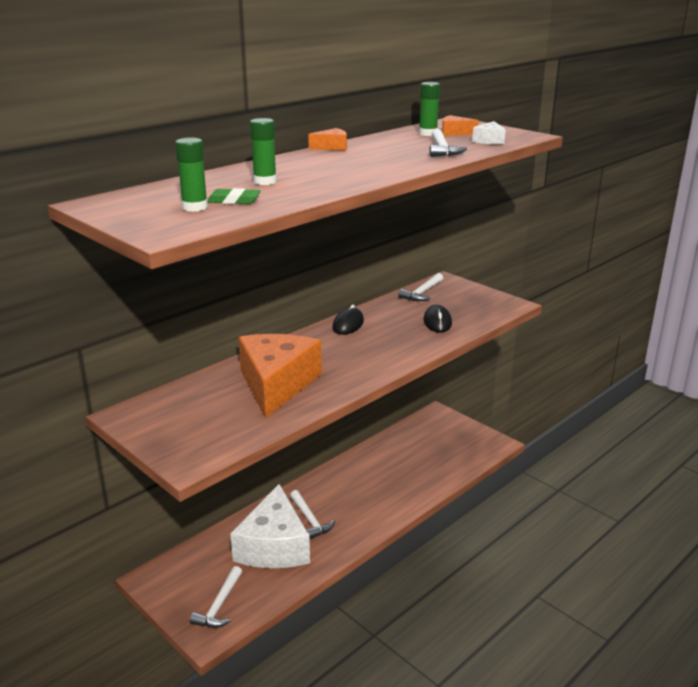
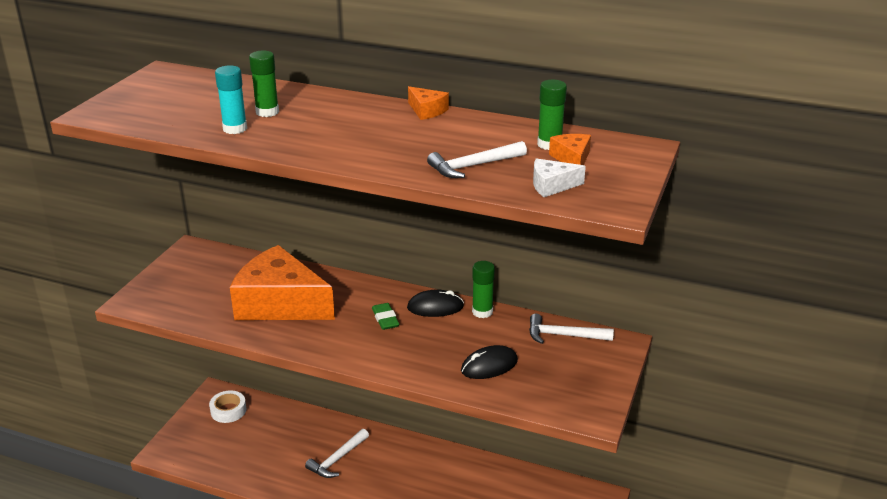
camera: 65 degrees right, 5 degrees up
(185, 574) = (228, 410): none -> white tape
(195, 207) = (170, 106): green glue stick -> green glue stick (482, 312)
(219, 605) = (200, 445): white hammer -> none
(233, 201) = (198, 115): green eraser -> green eraser (385, 319)
(274, 546) = (288, 449): white cheese -> none
(277, 384) = (280, 303): orange cheese -> orange cheese turned 135 degrees counterclockwise
(287, 193) = (235, 129): none -> turquoise glue stick

